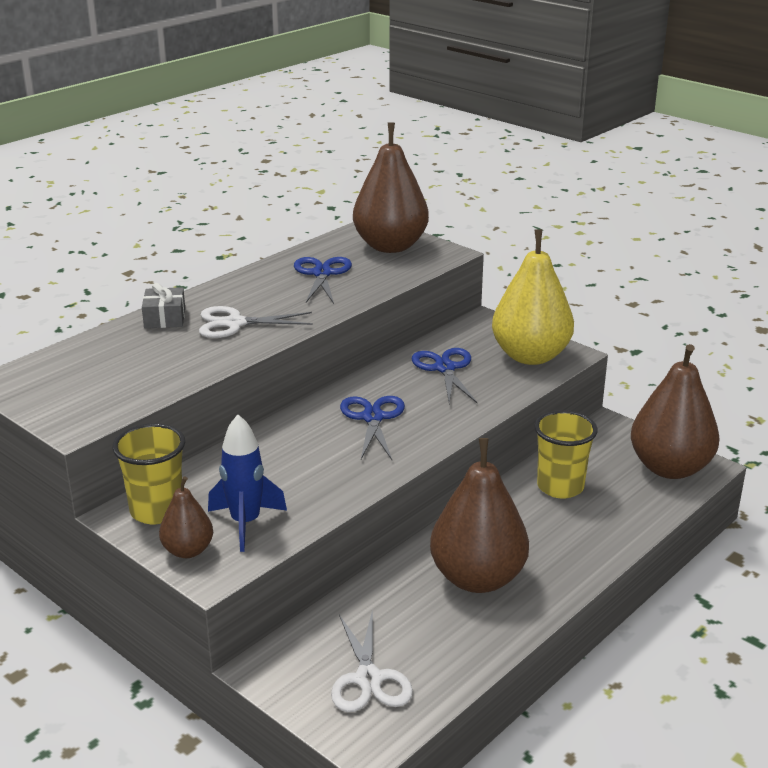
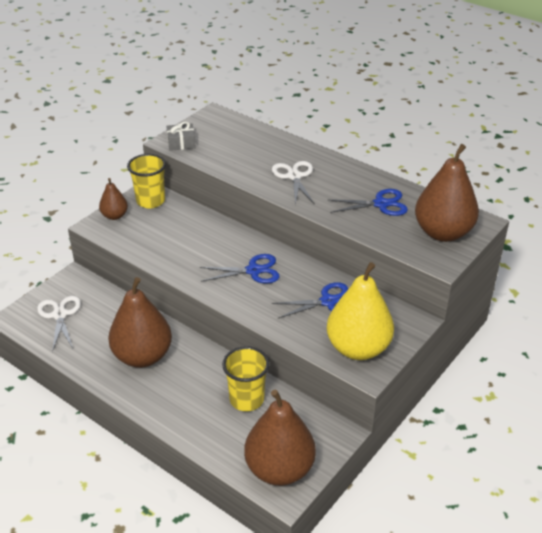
camera: 85 degrees right, 10 degrees up
(165, 318) = (297, 151): grey gift -> grey gift (181, 143)
(245, 523) = (137, 232): blue rocket -> none
(368, 679) = (60, 315): white scissors -> white scissors turned 90 degrees clockwise

